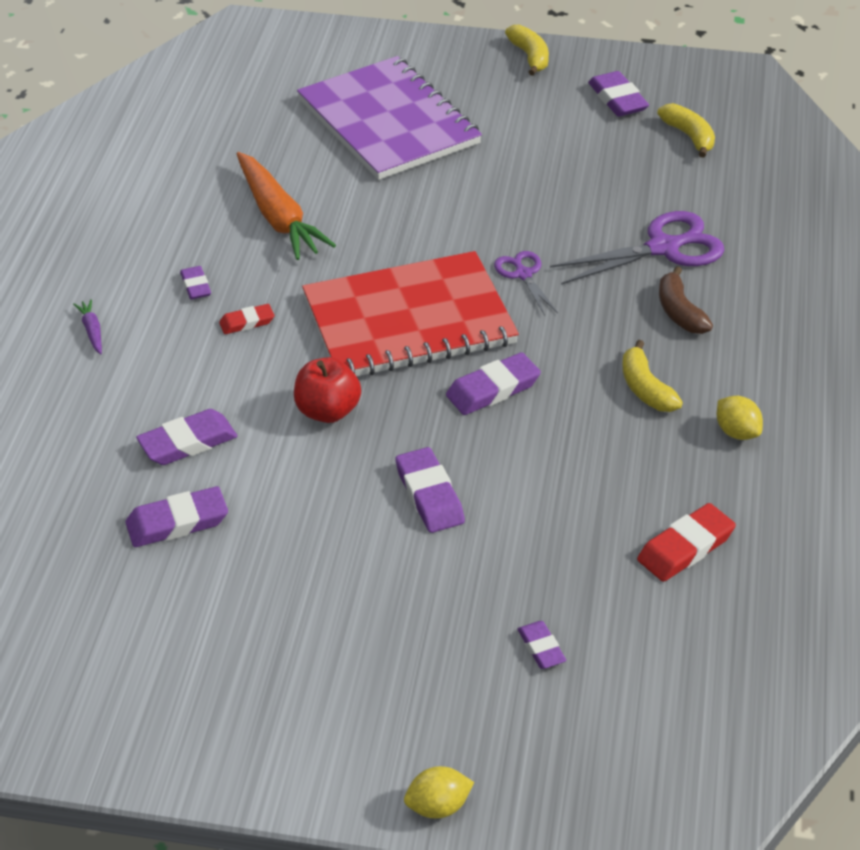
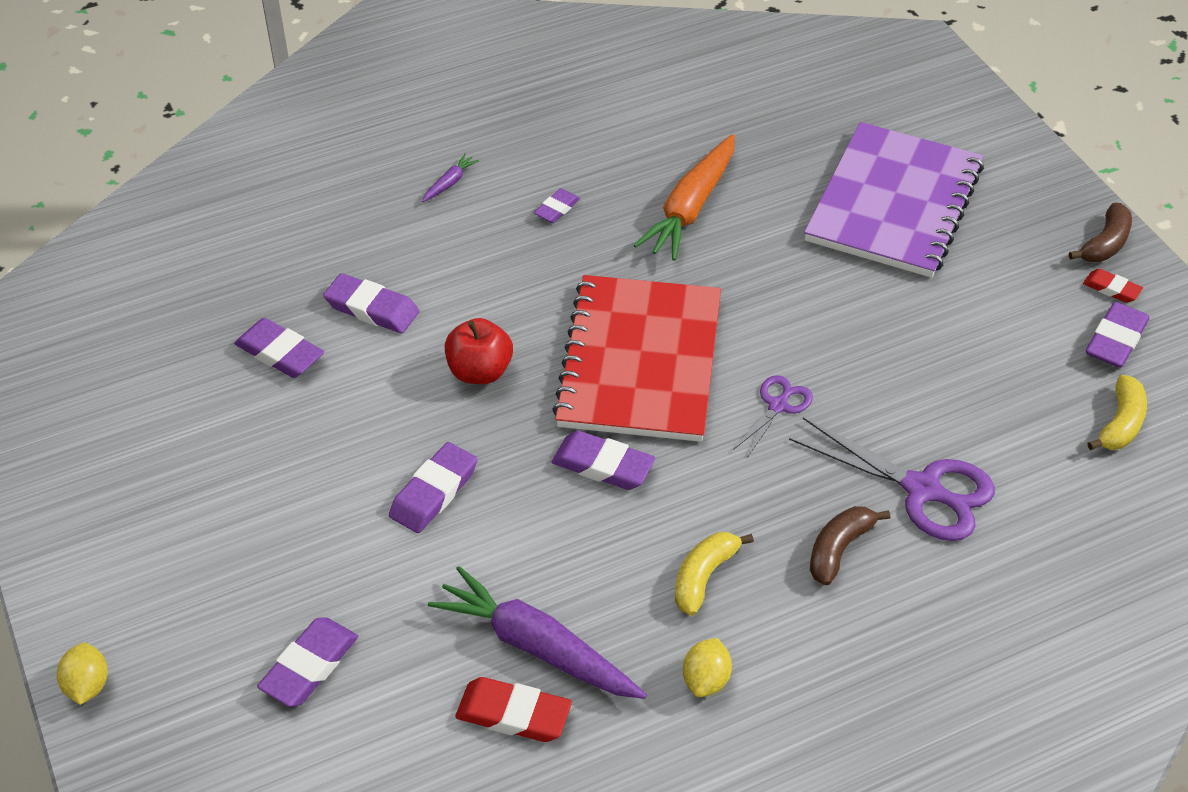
camera: 55 degrees right, 5 degrees up
(247, 322) = (542, 263): red eraser -> red eraser (1111, 289)
(409, 320) = (640, 361): red notebook -> red notebook turned 60 degrees clockwise
(438, 806) = (88, 685): yellow lemon -> yellow lemon turned 45 degrees clockwise
(530, 57) = (1105, 244): yellow banana -> brown banana
(541, 648) = (309, 666): purple eraser -> purple eraser, size x1.66
(634, 506) = (537, 647): none -> purple carrot

